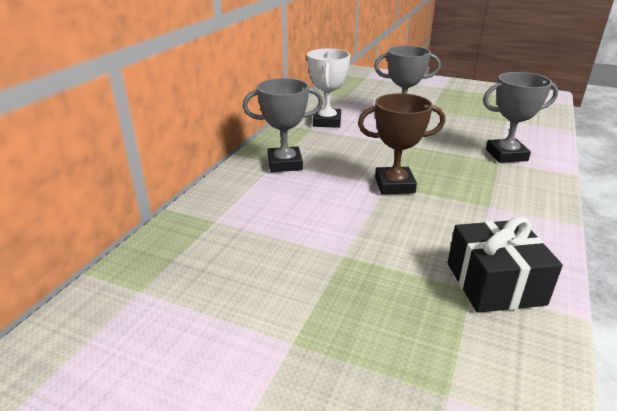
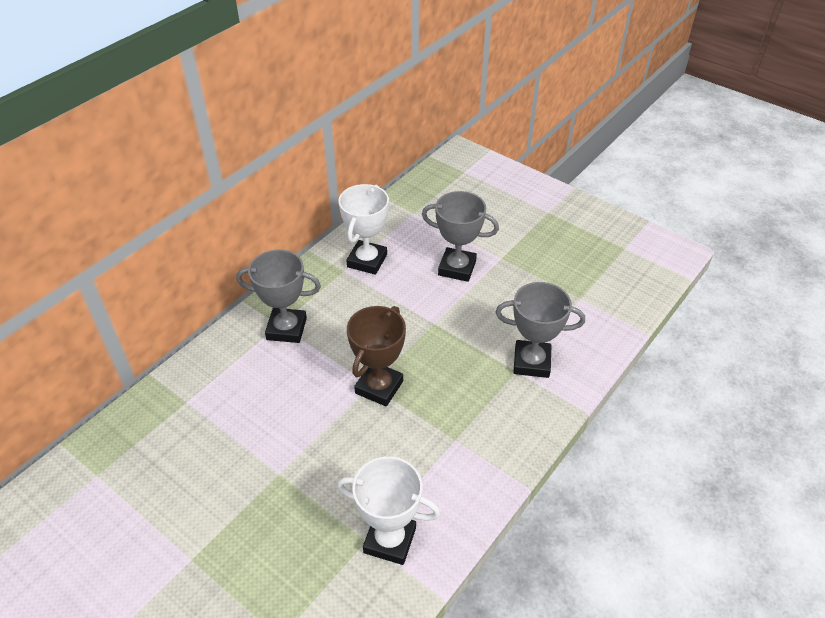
camera: 15 degrees right, 15 degrees up
(394, 185) = (379, 387): brown trophy -> brown trophy turned 75 degrees counterclockwise
(495, 283) = (390, 540): black gift -> white trophy

